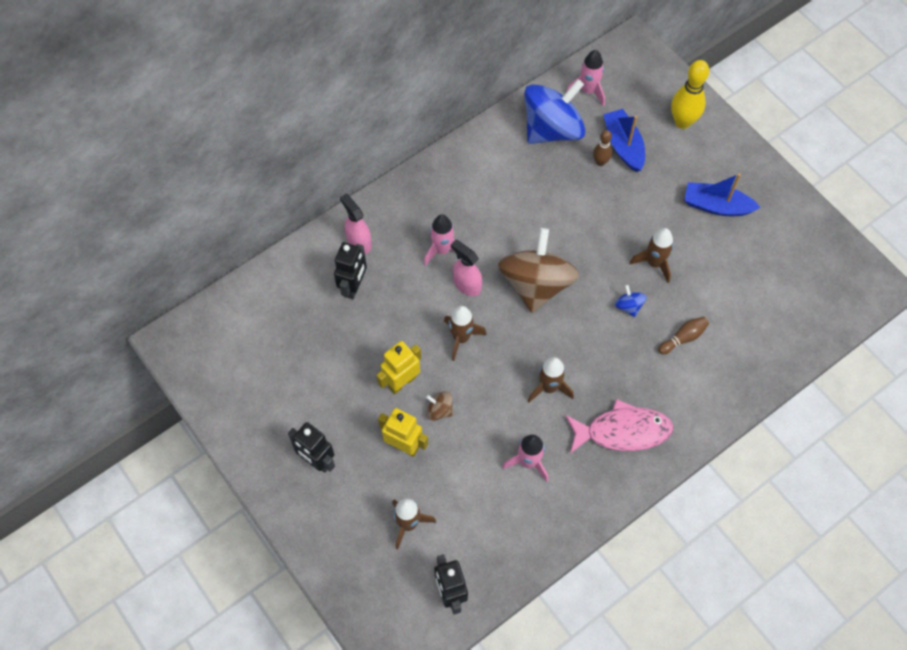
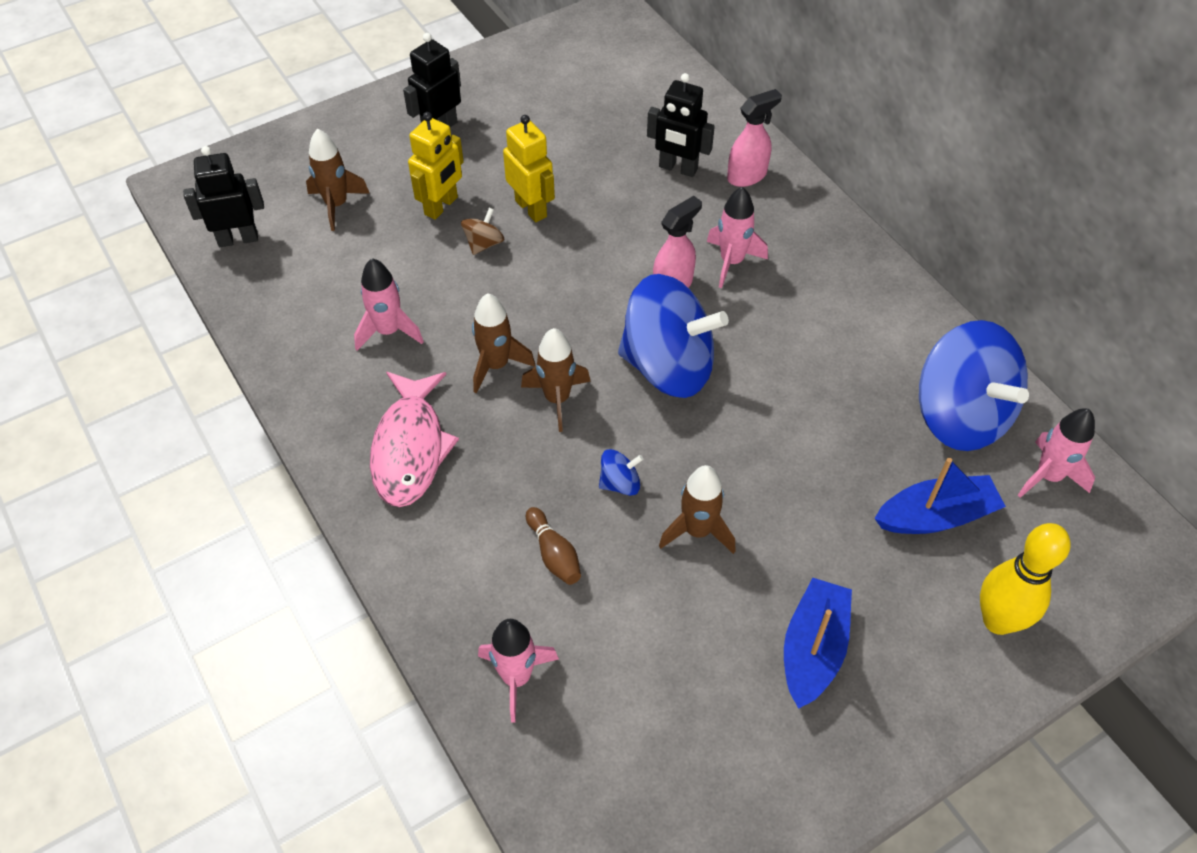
camera: 95 degrees right, 10 degrees down
(461, 338) = (588, 273): brown rocket -> brown rocket (557, 399)
(536, 284) = (668, 366): brown spinning top -> blue spinning top
(600, 162) = (898, 477): brown bowling pin -> none
(763, 349) = (516, 678): none -> pink rocket

